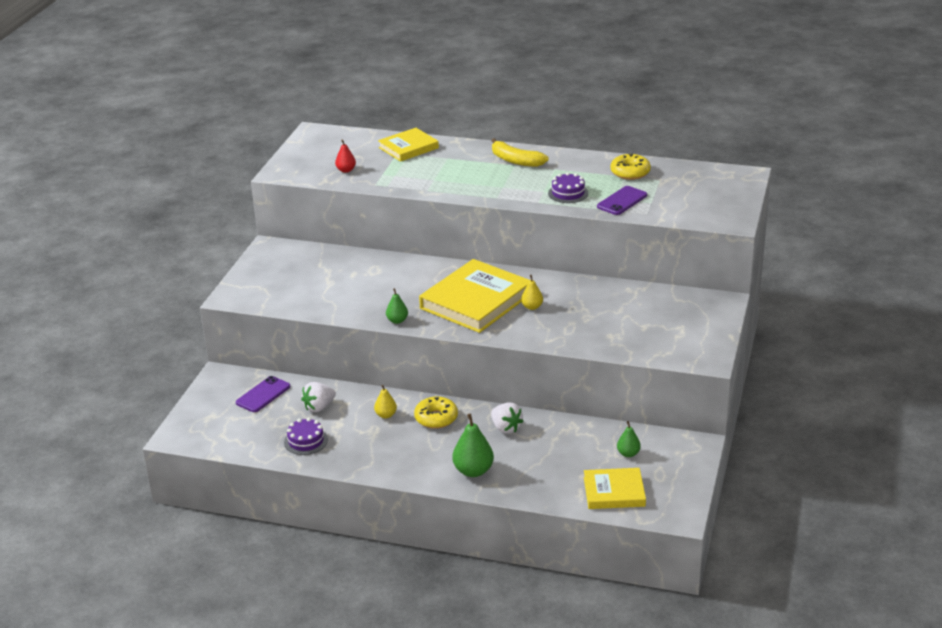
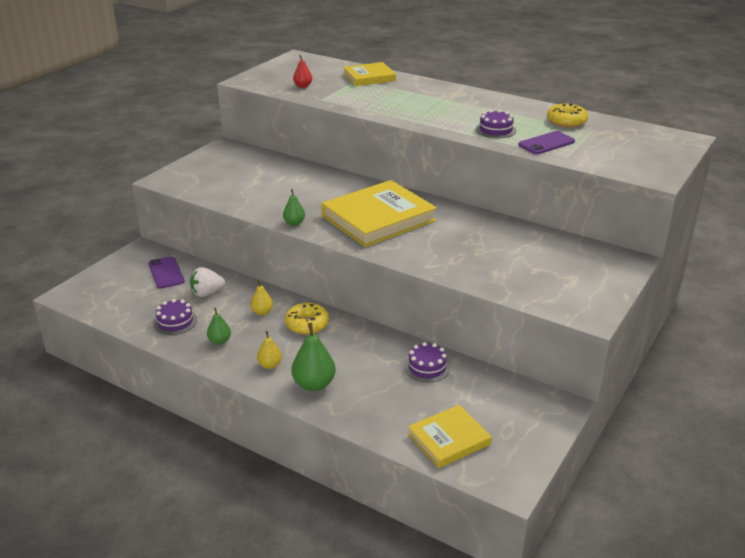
camera: 15 degrees right, 0 degrees up
(263, 395) = (166, 273): purple phone -> purple phone turned 75 degrees counterclockwise
(506, 428) = (369, 347): white strawberry -> none
(515, 161) = (460, 98): yellow banana -> none
(532, 307) = (429, 232): yellow pear -> yellow pear (270, 365)
(567, 435) = (427, 367): none -> purple cake
(614, 492) = (449, 439): yellow book -> yellow book turned 45 degrees counterclockwise
(628, 454) = (482, 400): green pear -> green pear (219, 341)

